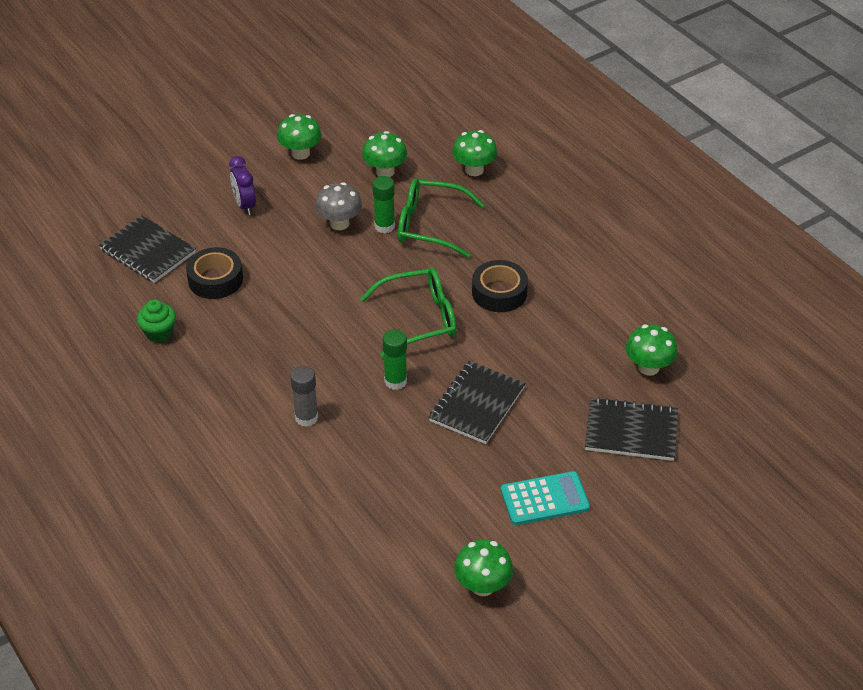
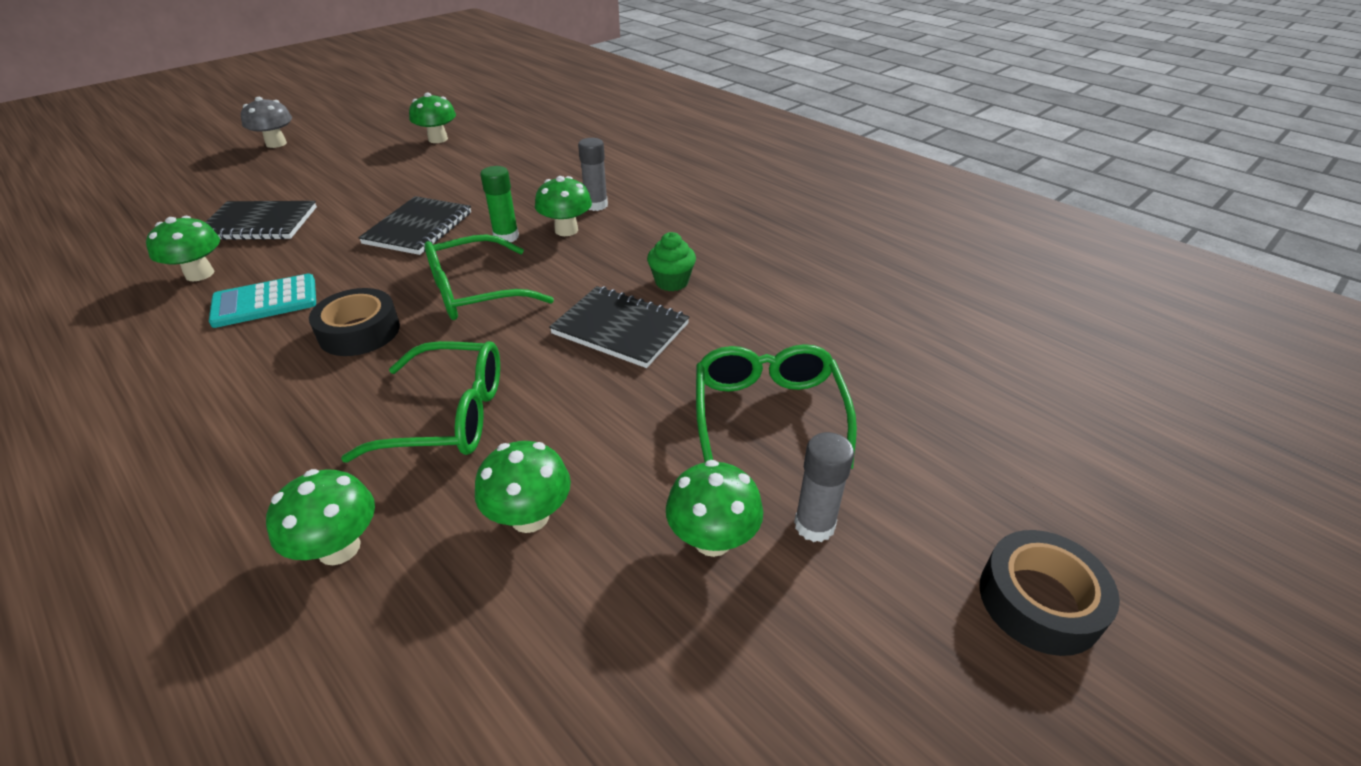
camera: 170 degrees right, 5 degrees down
(148, 251) = (867, 329): black notebook -> black notebook (620, 329)
(159, 333) = (785, 250): green cupcake -> green cupcake (671, 282)
(215, 279) = (753, 306): black tape -> black tape (1039, 601)
(245, 205) = (768, 413): purple clock -> green glasses
(250, 153) = (814, 525): none -> grey glue stick
(339, 223) = (601, 401): grey mushroom -> grey mushroom (276, 144)
(340, 383) = (566, 230): none -> green mushroom
(384, 226) = (526, 405): green glue stick -> none
(544, 499) = (371, 179): turquoise calculator -> turquoise calculator (265, 302)

